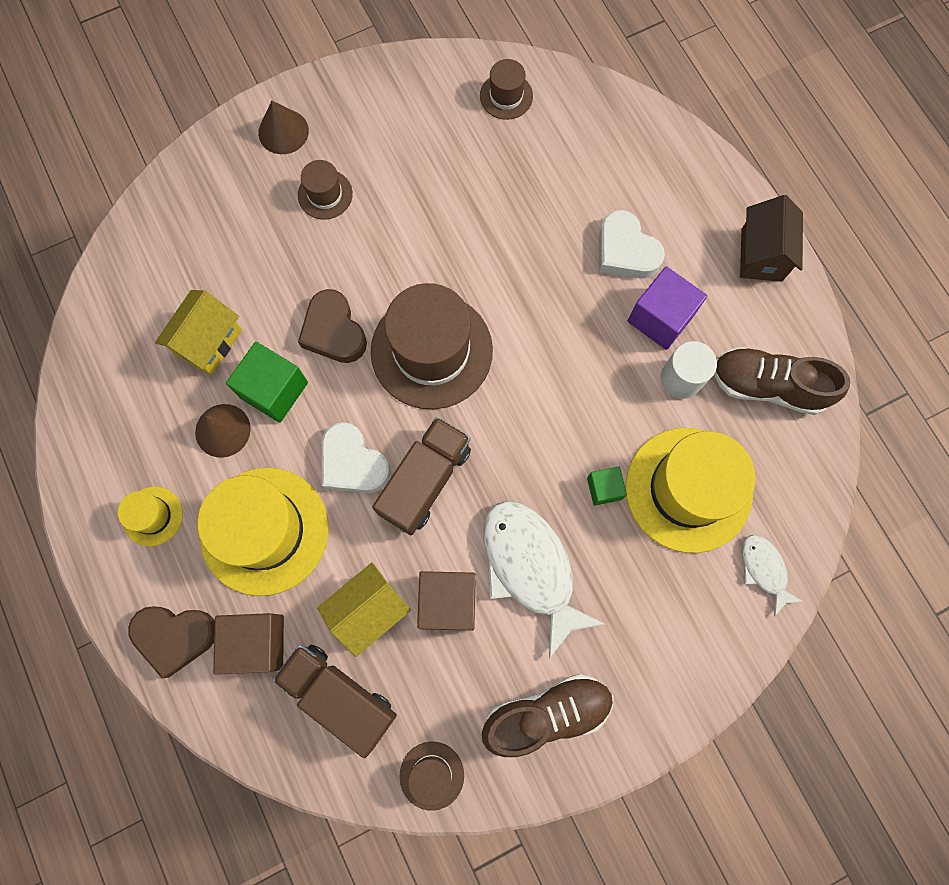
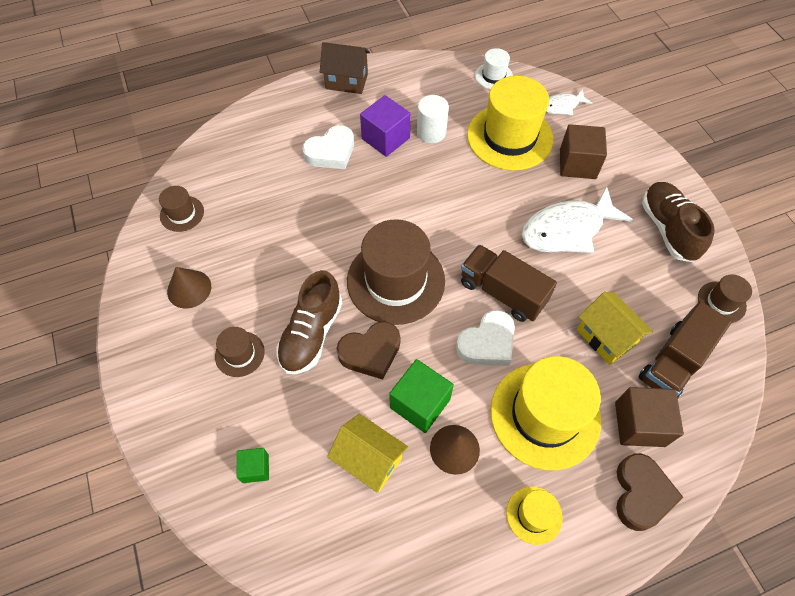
camera: 85 degrees left, 15 degrees down
(283, 131) = (166, 387): brown cone -> brown cone (189, 289)
(448, 602) = (595, 283): brown cube -> brown cube (577, 164)
(604, 488) = (509, 182): green cube -> green cube (255, 468)
(767, 386) = (440, 90): brown shoe -> brown shoe (311, 333)
(811, 464) = (493, 76): none -> white hat

